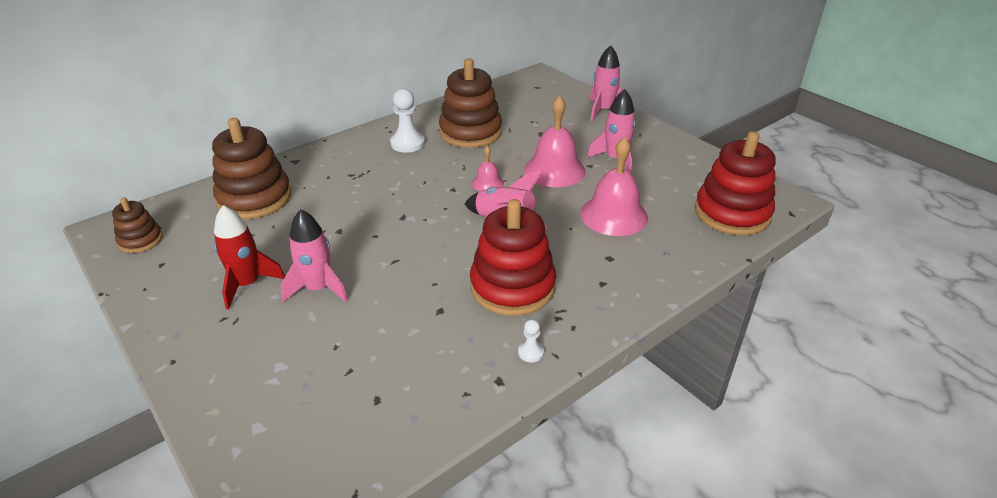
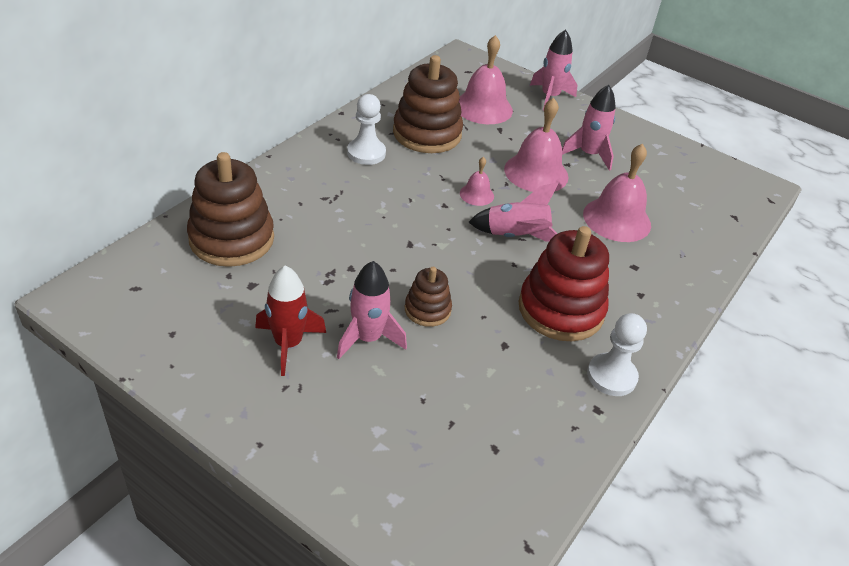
camera: 20 degrees left, 5 degrees up
(140, 240) = (127, 307): brown stacking toy -> brown stacking toy (427, 310)
(530, 352) = (611, 376): white pawn -> white pawn, size x1.95
(534, 115) = (483, 107): none -> pink bell
(732, 213) = (720, 205): red stacking toy -> none

